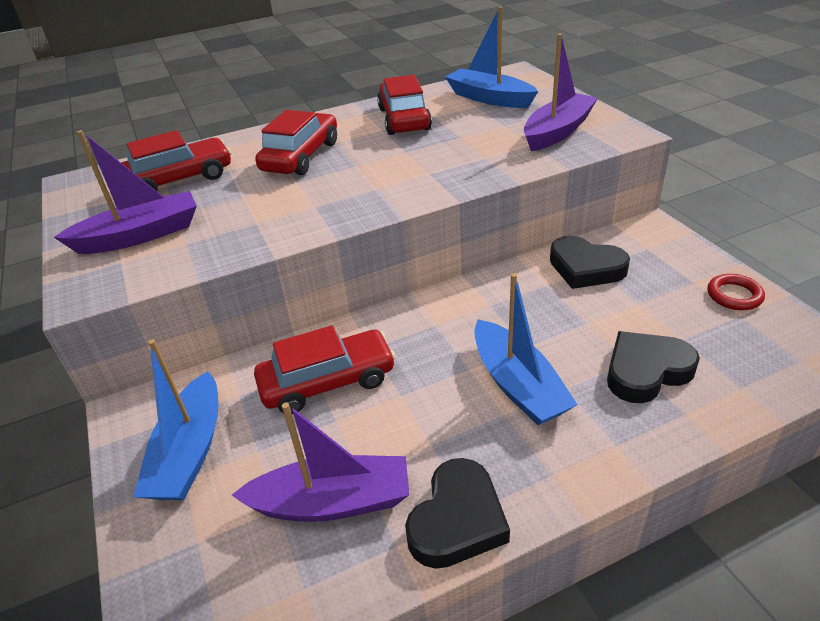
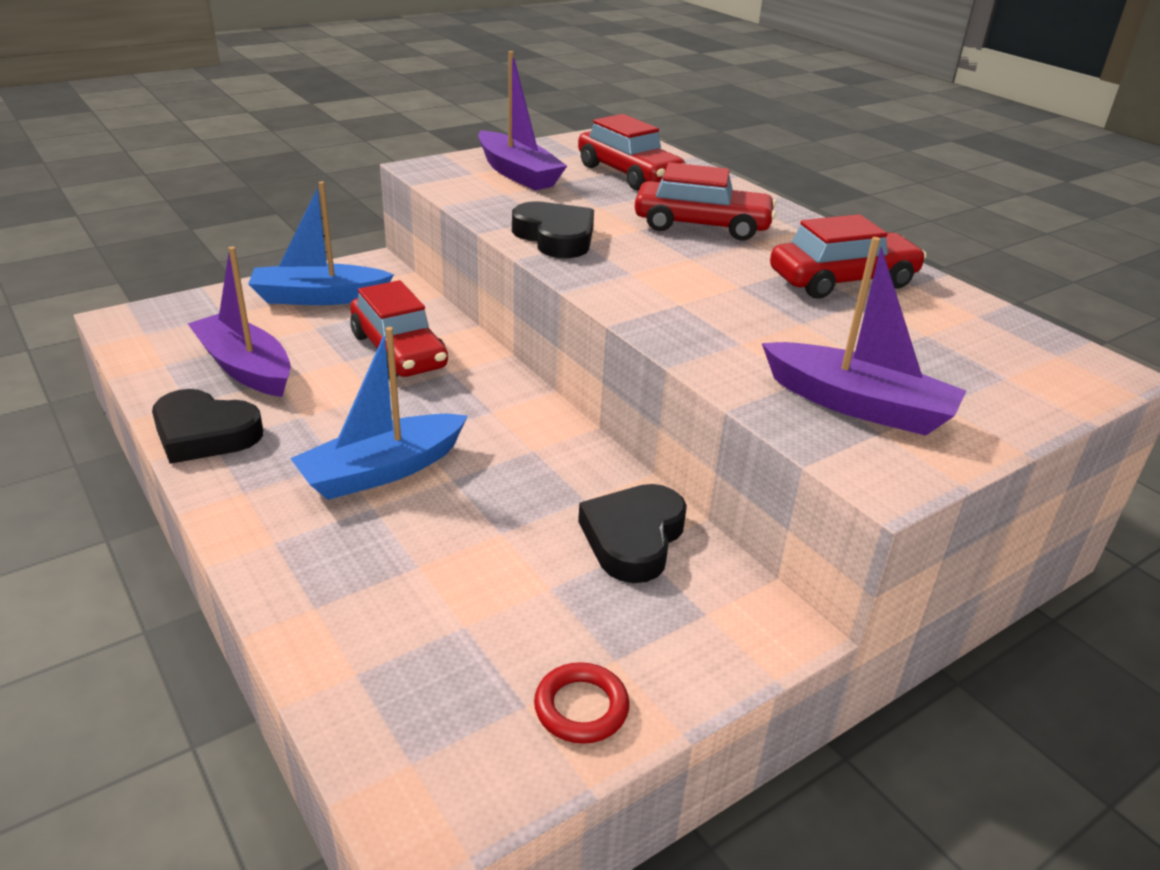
camera: 75 degrees right, 5 degrees down
(332, 502) = (245, 368): purple boat -> purple boat turned 150 degrees clockwise
(489, 98) = (963, 345): blue boat -> none
(646, 371) = (397, 579): black heart -> black heart (555, 237)

